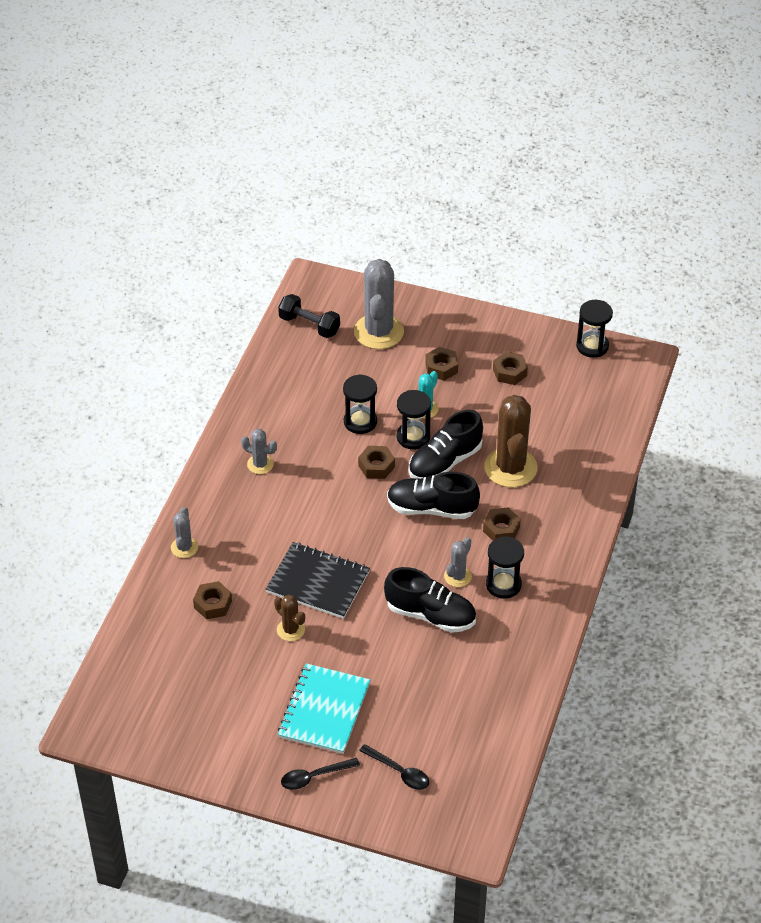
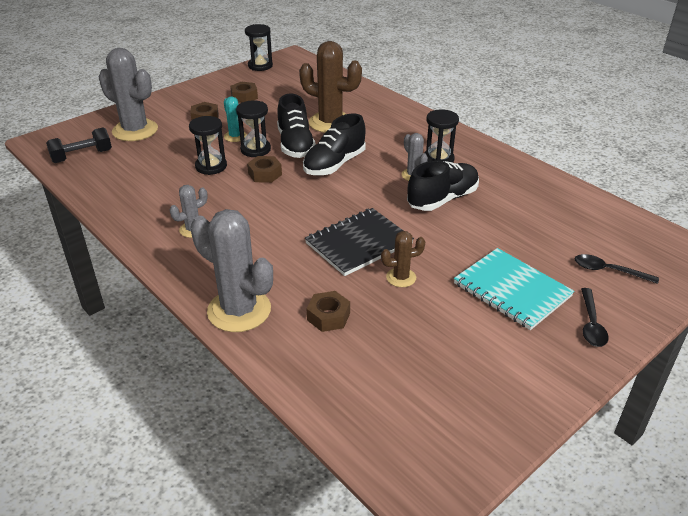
camera: 60 degrees left, 10 degrees down
(184, 547) = (239, 310): grey cactus -> grey cactus, size x2.00
(399, 772) = (608, 271): black spoon -> black spoon turned 135 degrees counterclockwise
(501, 529) = (384, 144): brown nut -> none

